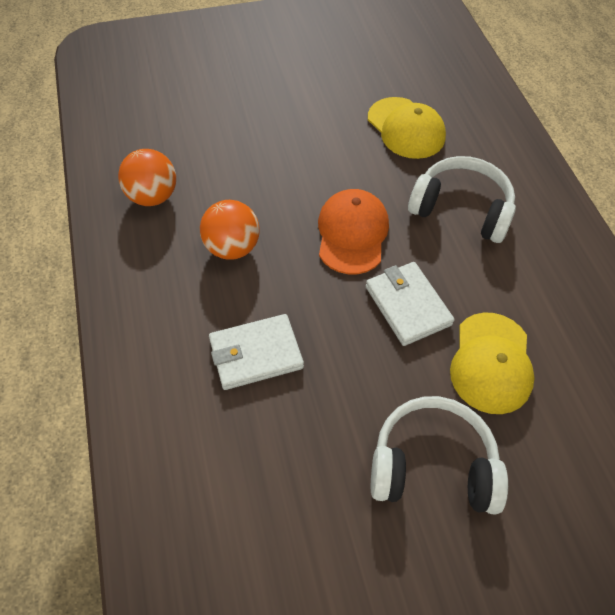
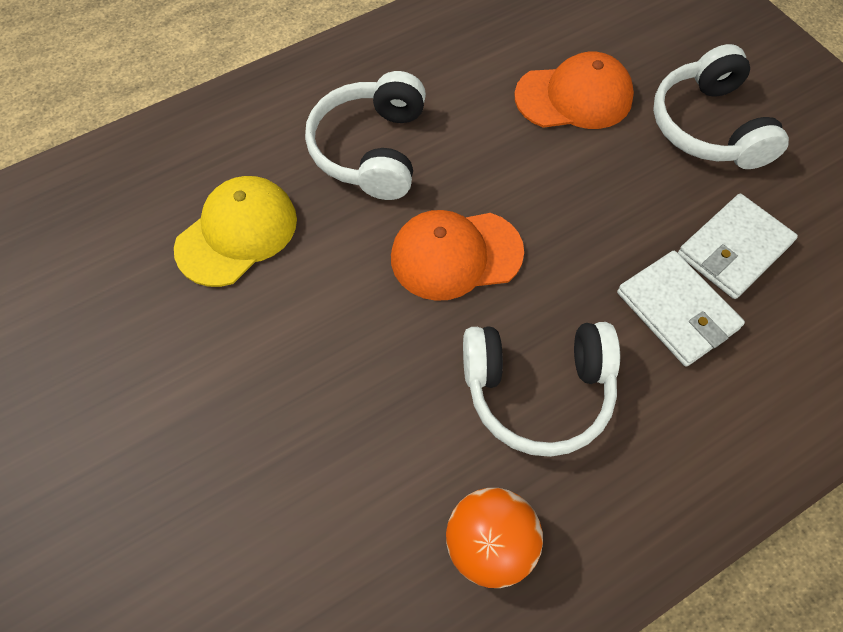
camera: 105 degrees left, 5 degrees up
(232, 247) = (538, 391): orange ball -> white headphones
(408, 305) = (538, 177): white wallet -> white wallet (733, 249)
(491, 363) = (574, 97): yellow cap -> orange cap

